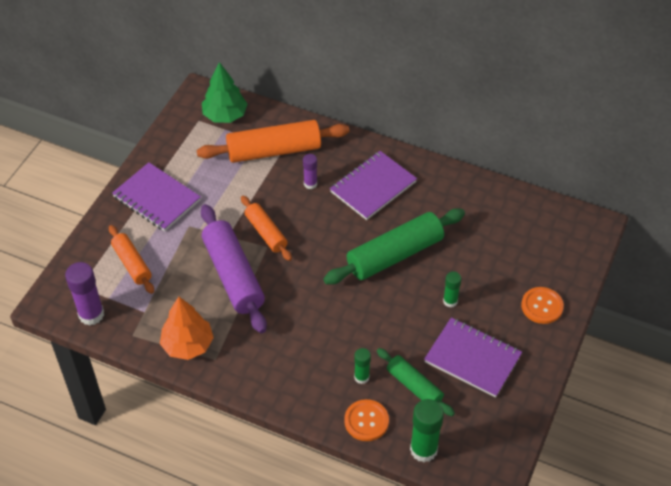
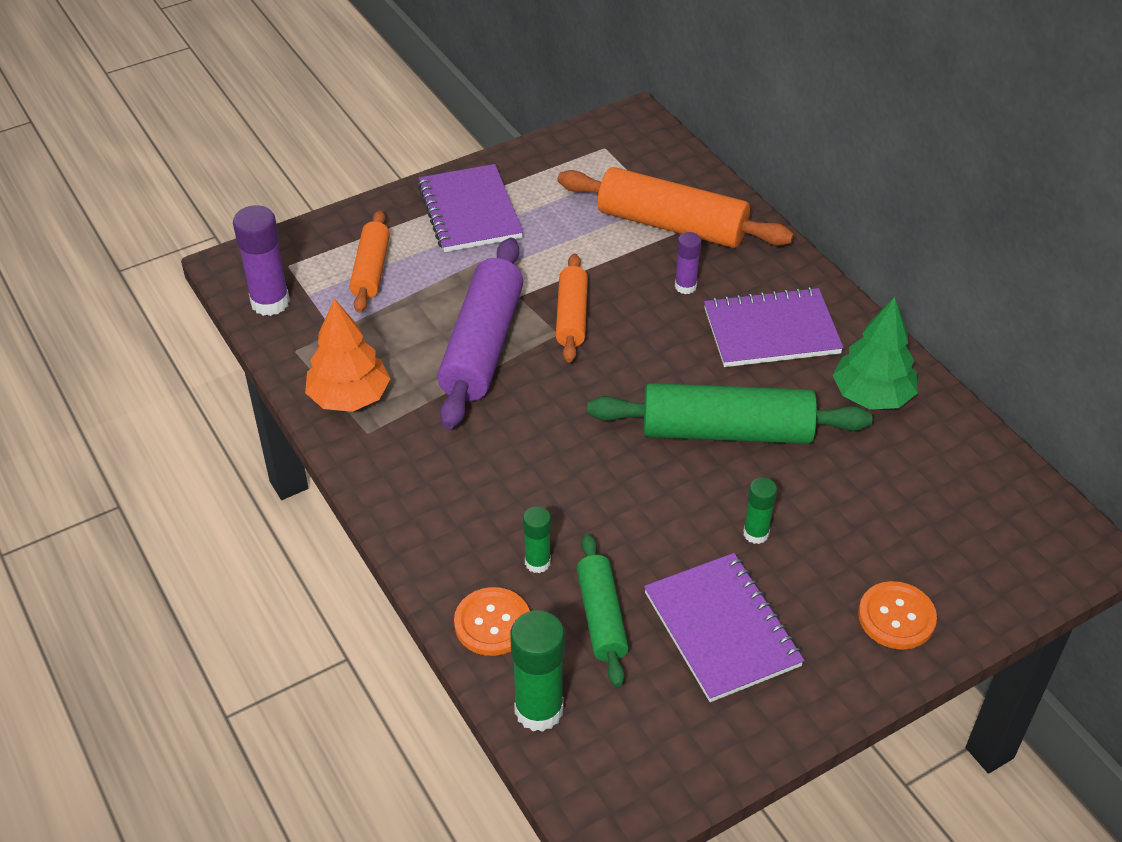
camera: 35 degrees right, 5 degrees down
(225, 115) = (644, 156): green tree -> green tree (872, 396)

